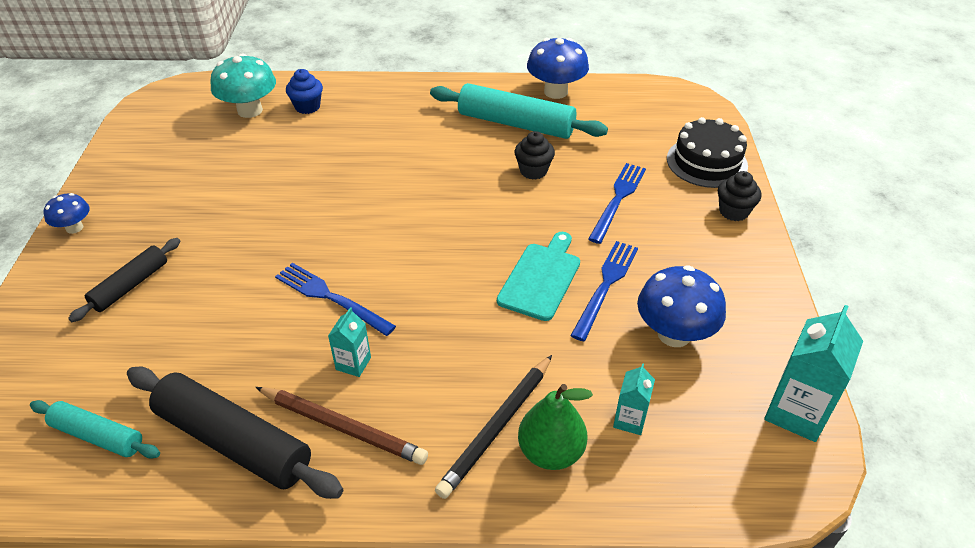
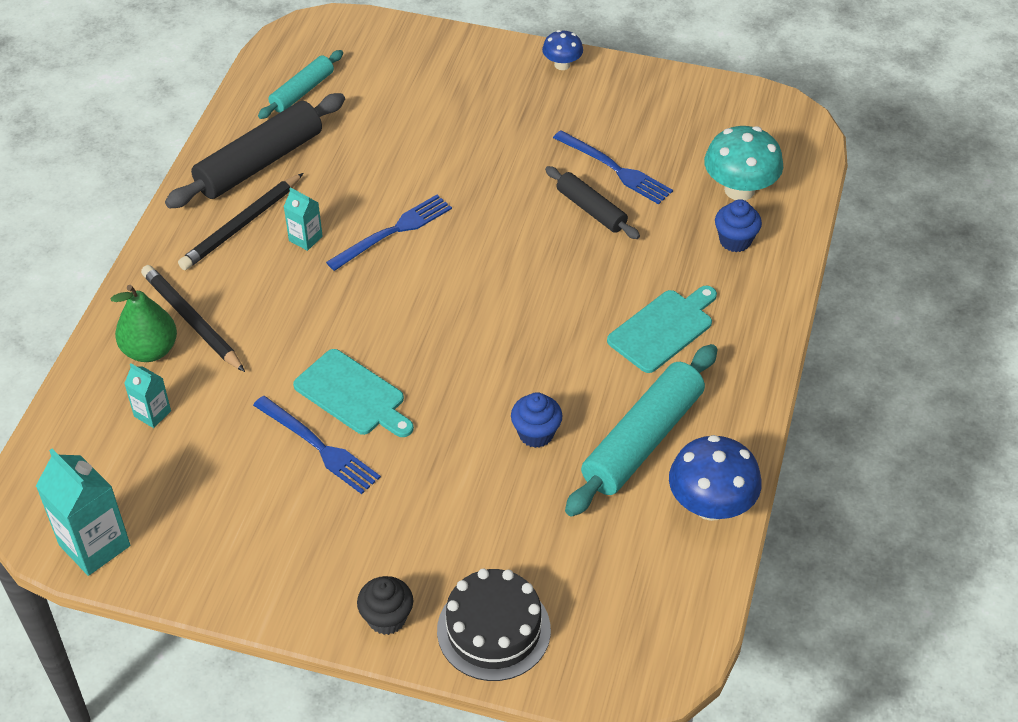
camera: 105 degrees right, 5 degrees up
(130, 285) = (465, 103): black rolling pin -> black rolling pin (591, 210)
(343, 427) = (241, 225): brown pencil -> black pencil
(408, 127) = (663, 329): none -> turquoise cutting board
(533, 171) = (536, 434): black cupcake -> blue cupcake
(618, 200) = (452, 503): blue fork -> blue fork (615, 169)
(674, 334) = (230, 483): blue mushroom -> none

